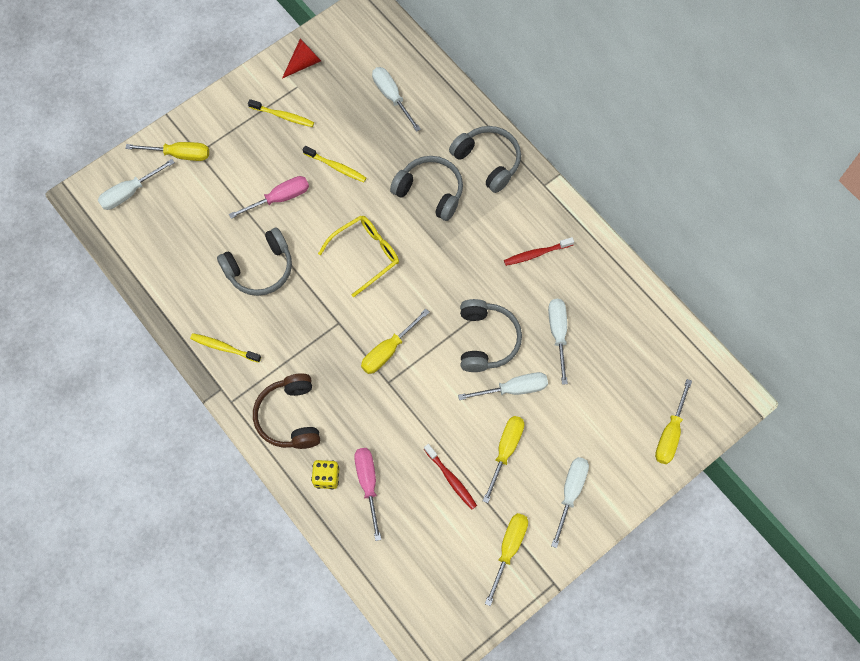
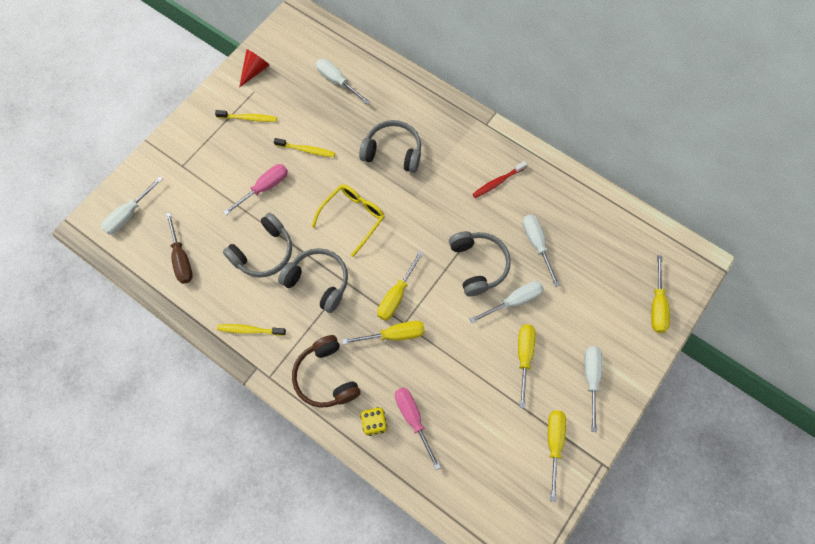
camera: 15 degrees left, 0 degrees up
(172, 254) = (181, 258): none -> brown screwdriver
(179, 154) = (166, 171): yellow screwdriver -> yellow screwdriver (394, 335)
(451, 479) = (485, 394): red toothbrush -> none
(488, 161) = (434, 116): grey headphones -> grey headphones (318, 282)

